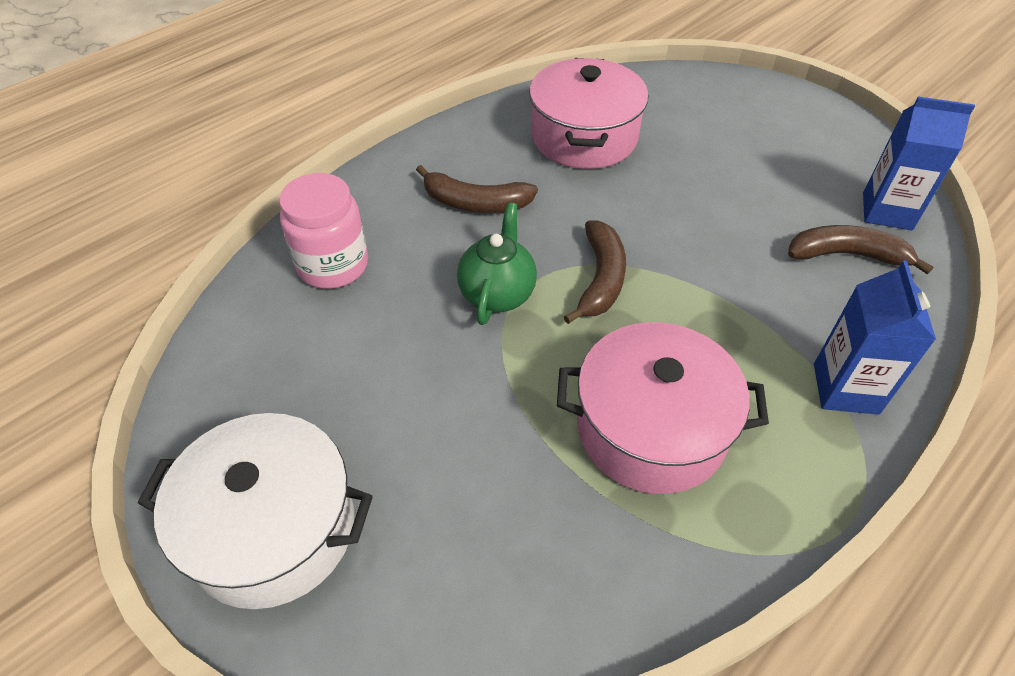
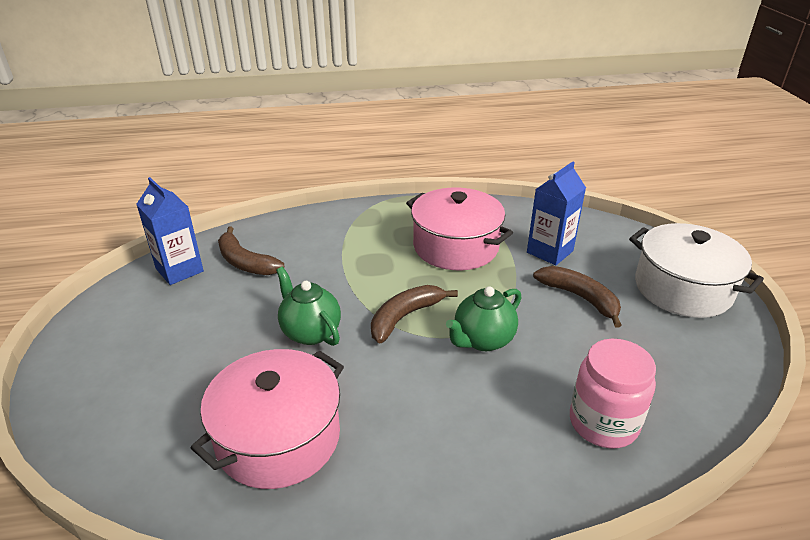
camera: 145 degrees left, 15 degrees down
(475, 202) = (442, 420): brown banana -> brown banana (580, 298)
(668, 217) = (310, 332): none -> green teapot
(845, 388) = (345, 222): blue carton -> blue carton (550, 251)

